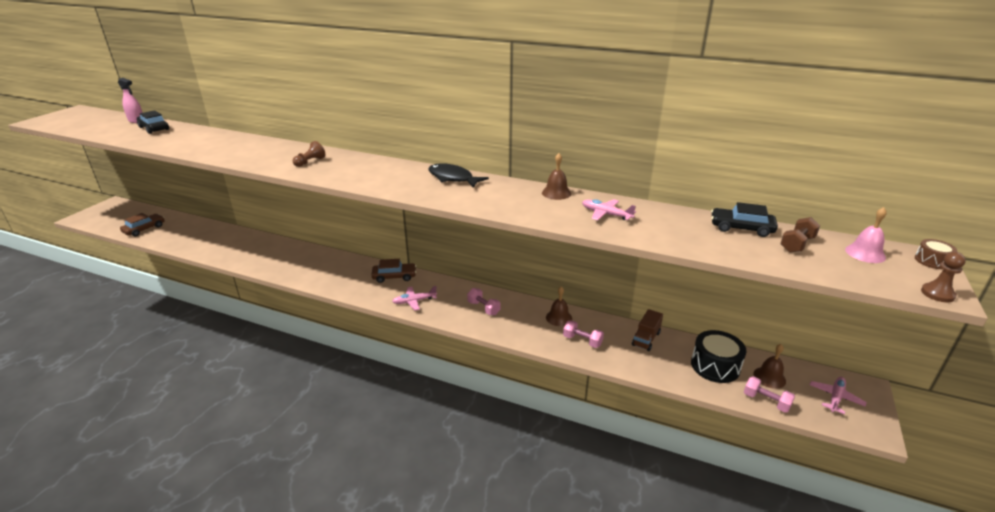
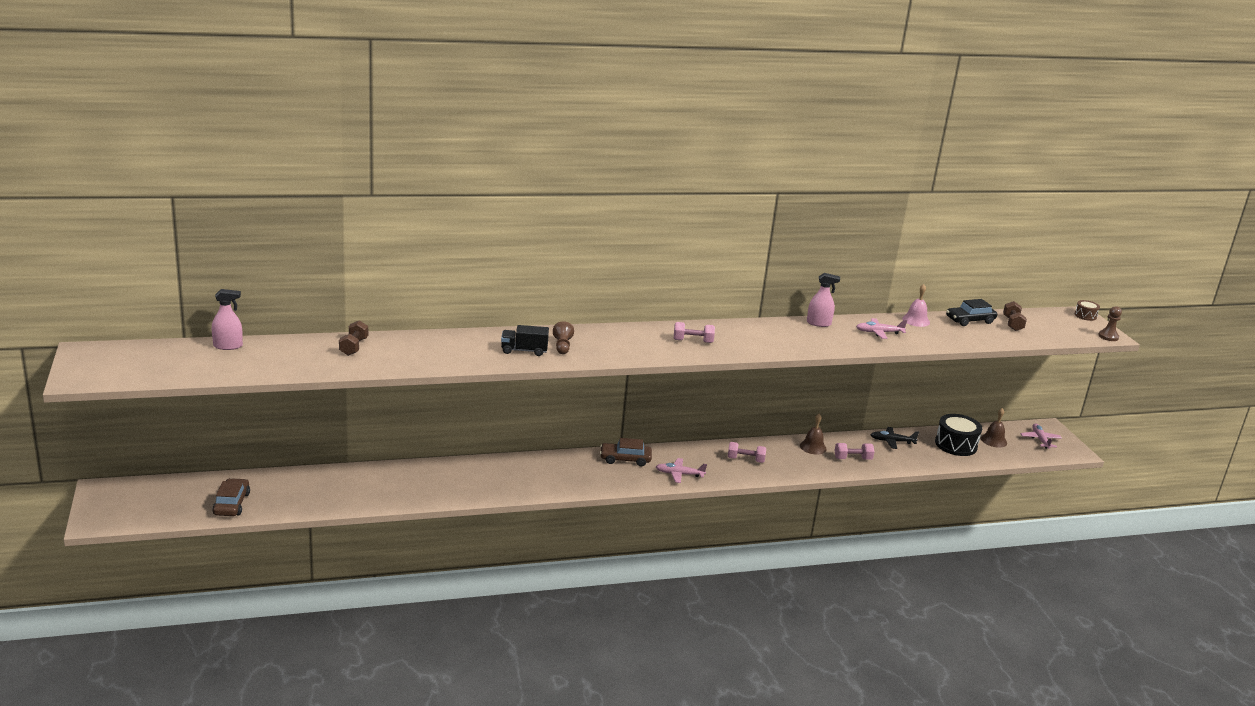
camera: 40 degrees left, 5 degrees down
(154, 128) = (283, 350): black car -> none
(192, 134) = (354, 347): none -> brown dumbbell
(279, 159) = (524, 351): none -> black truck
(394, 276) = (625, 459): brown car -> brown car turned 135 degrees counterclockwise
(414, 301) = (679, 474): pink plane -> pink plane turned 60 degrees clockwise
(453, 178) = (720, 330): black fish -> none
(556, 193) = (818, 323): brown bell -> pink spray bottle
(646, 339) = (892, 441): brown truck -> black plane
(766, 401) = (1008, 457): pink dumbbell -> pink dumbbell (693, 341)
(865, 253) = (1051, 320): pink bell -> pink bell (916, 320)

